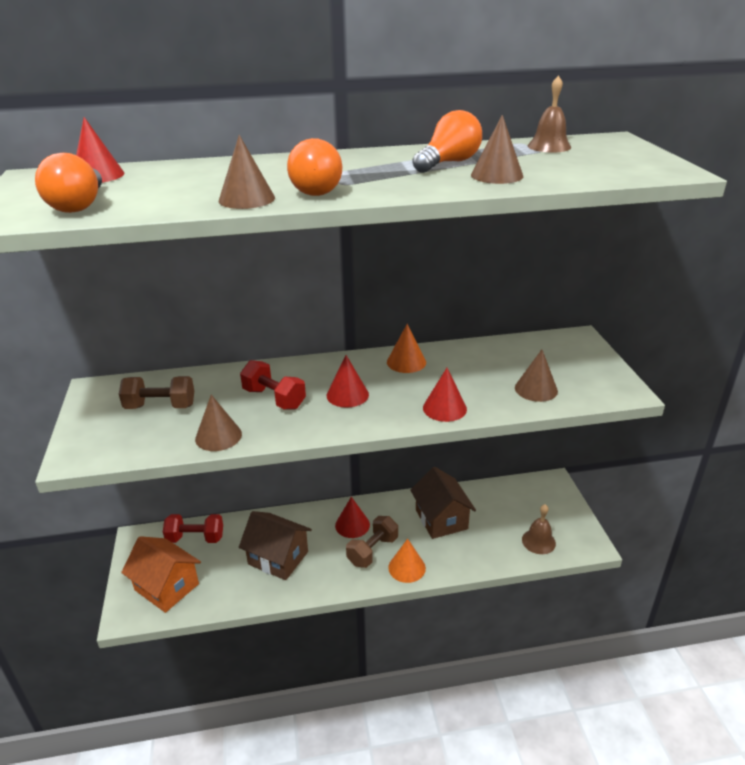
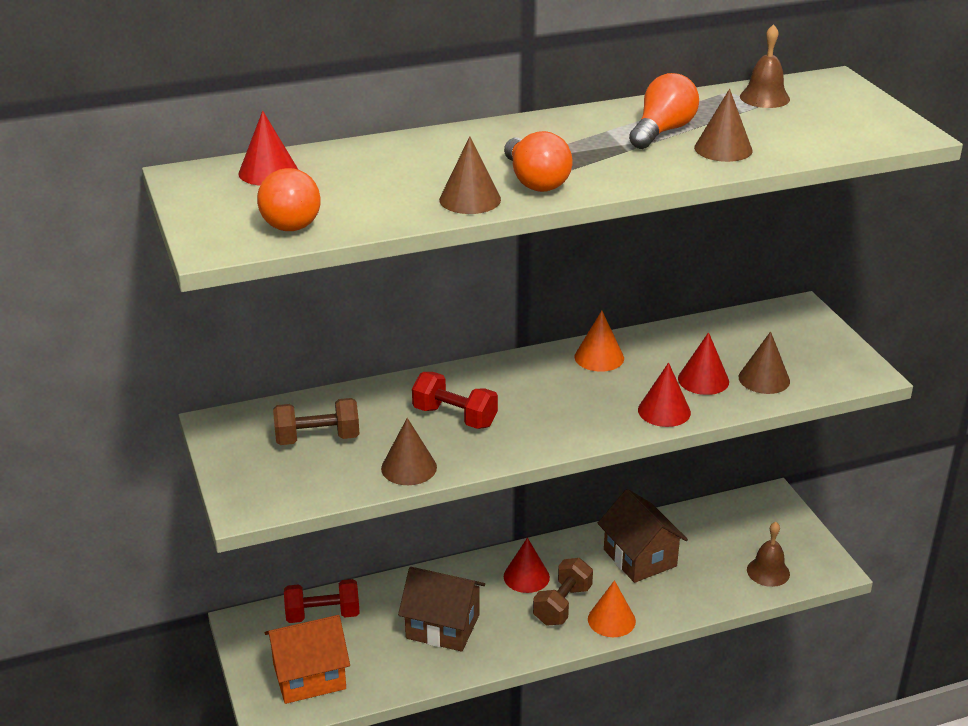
camera: 10 degrees left, 0 degrees up
(166, 587) = (309, 676): orange house -> orange house turned 45 degrees counterclockwise
(347, 395) = (542, 404): red cone -> red cone (703, 380)

